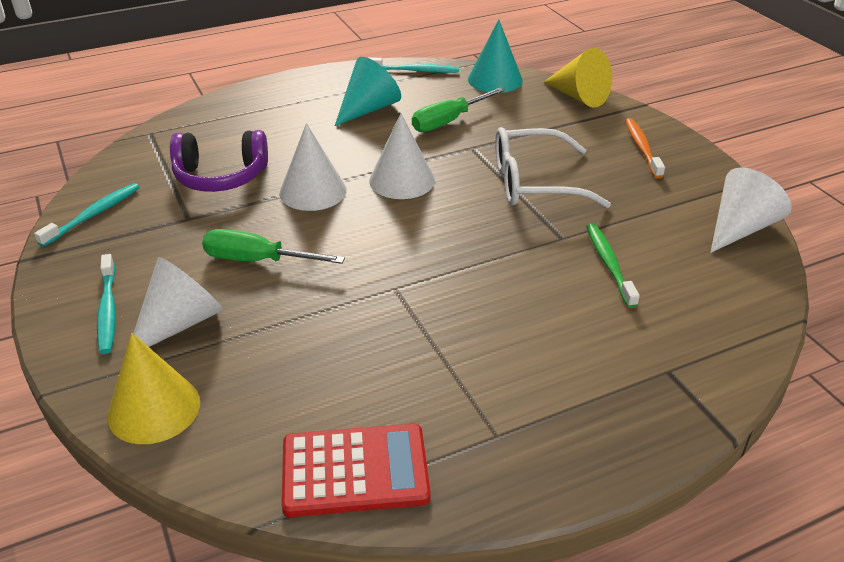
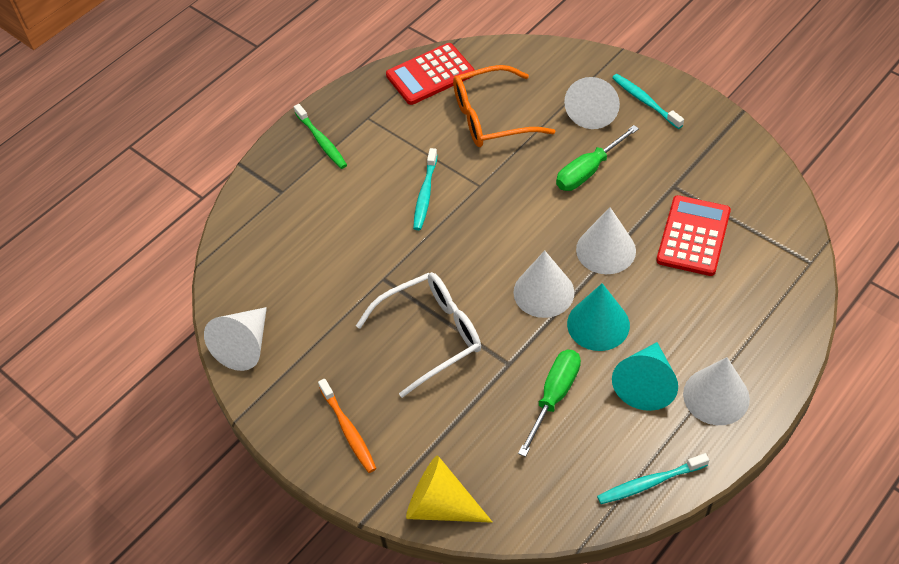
camera: 160 degrees right, 15 degrees up
(93, 215) = (743, 161): turquoise toothbrush -> turquoise toothbrush (425, 194)
(154, 408) = (557, 63): yellow cone -> none
(221, 176) = (693, 236): purple headphones -> red calculator
(257, 260) = (588, 171): green screwdriver -> green screwdriver turned 150 degrees clockwise
(316, 364) = (491, 118): none -> orange glasses
(323, 91) = (716, 396): none -> white cone
(495, 80) = (549, 502): turquoise cone -> turquoise cone (598, 324)
(609, 264) = (340, 265): green toothbrush -> green toothbrush (321, 141)

